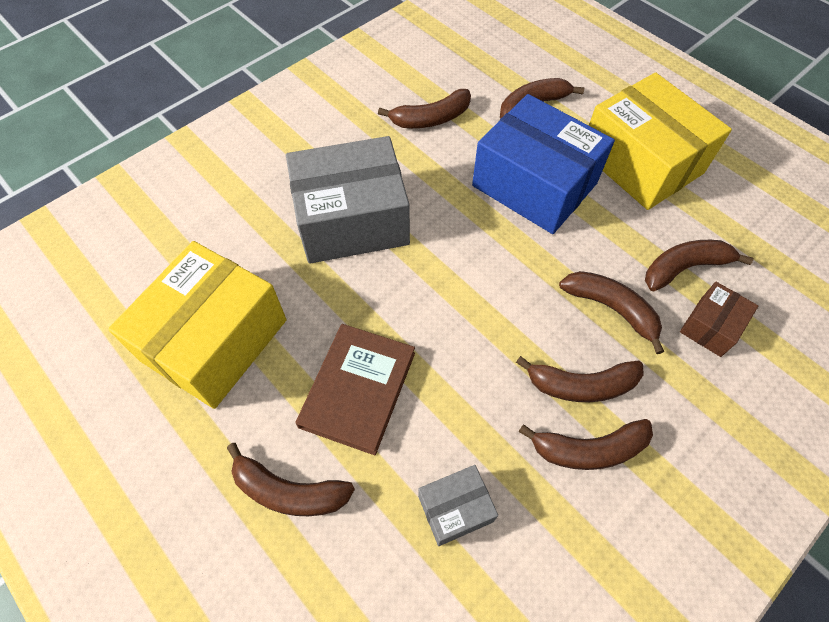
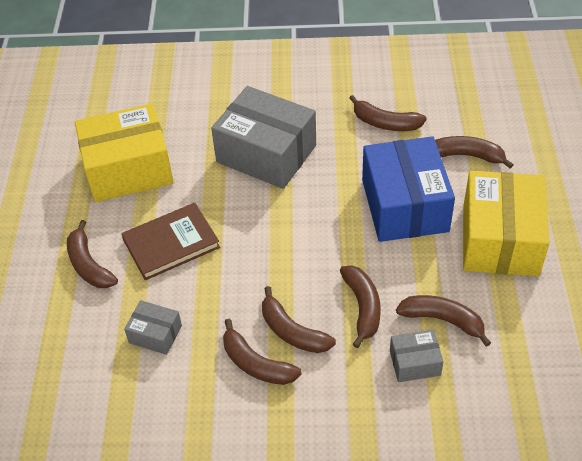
camera: 45 degrees right, 10 degrees down
(710, 326) = (415, 363): brown box -> grey box

